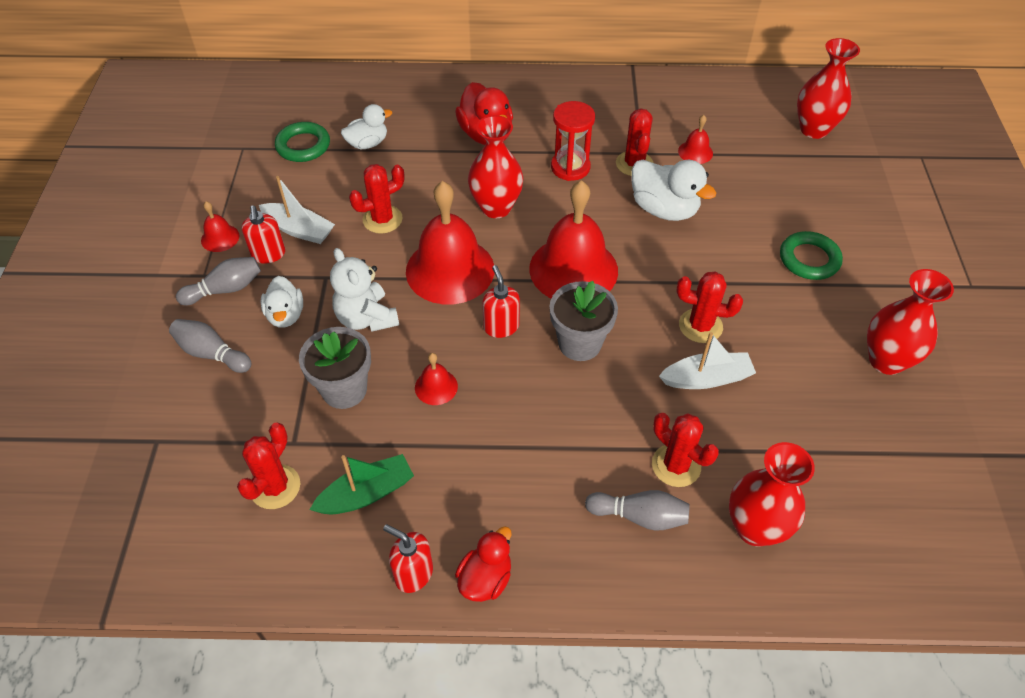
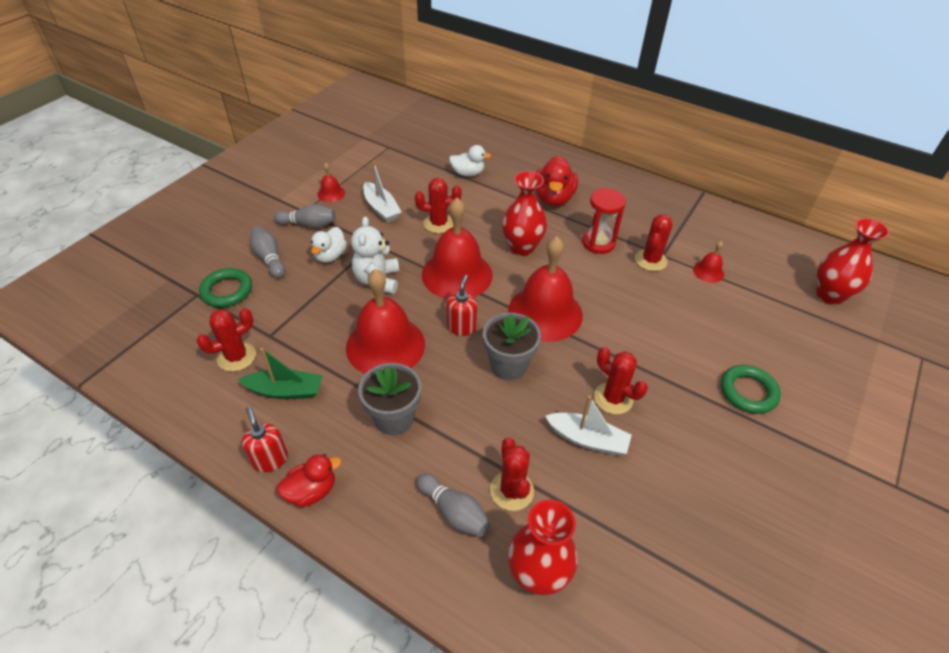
camera: 30 degrees right, 5 degrees down
(268, 254) = (351, 215): red soap dispenser -> none
(303, 146) = (426, 159): green ring -> green ring (227, 291)
(344, 390) = (327, 318): grey flower pot -> grey flower pot (394, 418)
(436, 387) = (385, 345): red bell -> red bell, size x2.29
(664, 209) = (650, 301): white duck -> none
(886, 360) = (760, 506): red vase -> none

